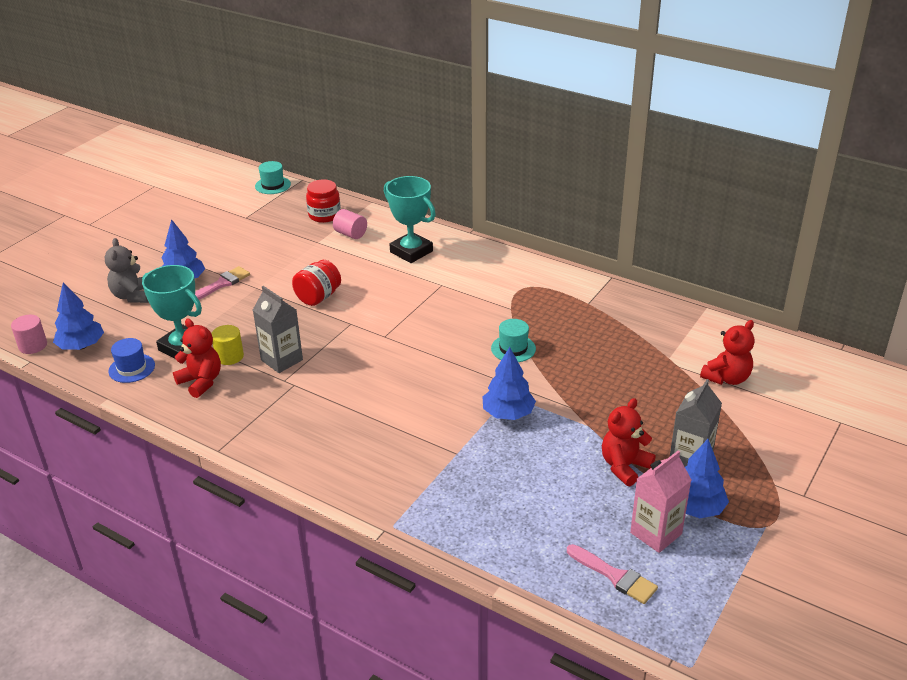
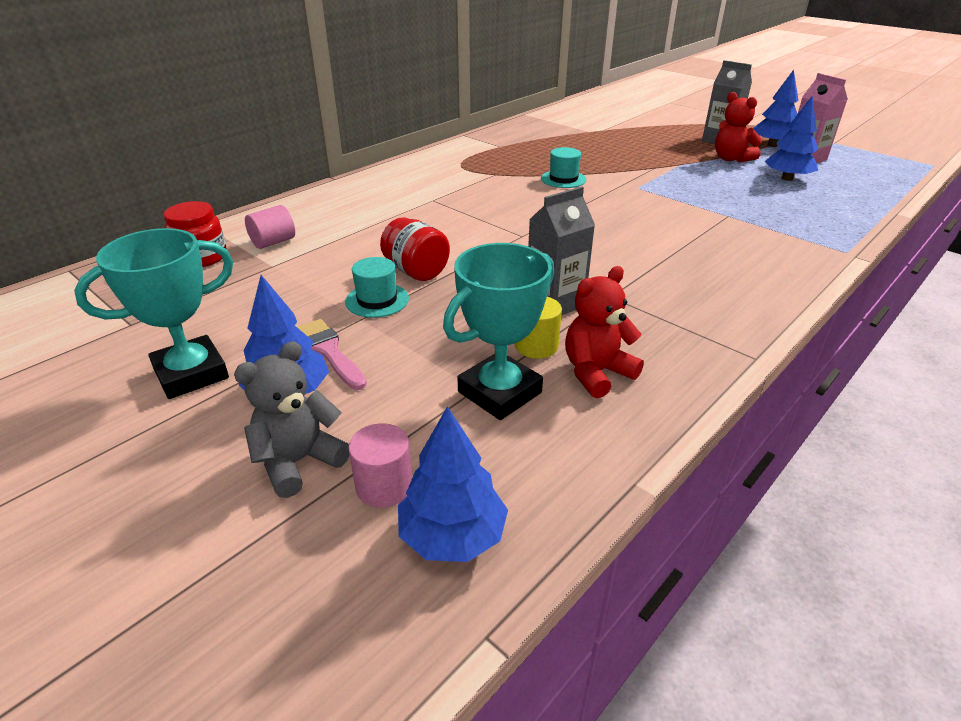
camera: 80 degrees left, 0 degrees up
(33, 345) = (420, 637): pink cylinder -> pink cylinder (384, 486)
(132, 296) = (299, 461): grey teddy bear -> grey teddy bear turned 135 degrees clockwise
(132, 368) = (547, 453): blue hat -> none
(273, 185) = (51, 296): turquoise hat -> turquoise hat (377, 300)
(411, 251) = (350, 209): turquoise trophy -> turquoise trophy (191, 373)
(508, 413) = (665, 190): blue tree -> blue tree (787, 178)
(615, 576) = (860, 175): pink brush -> none
(727, 378) = (619, 120): red teddy bear -> none

